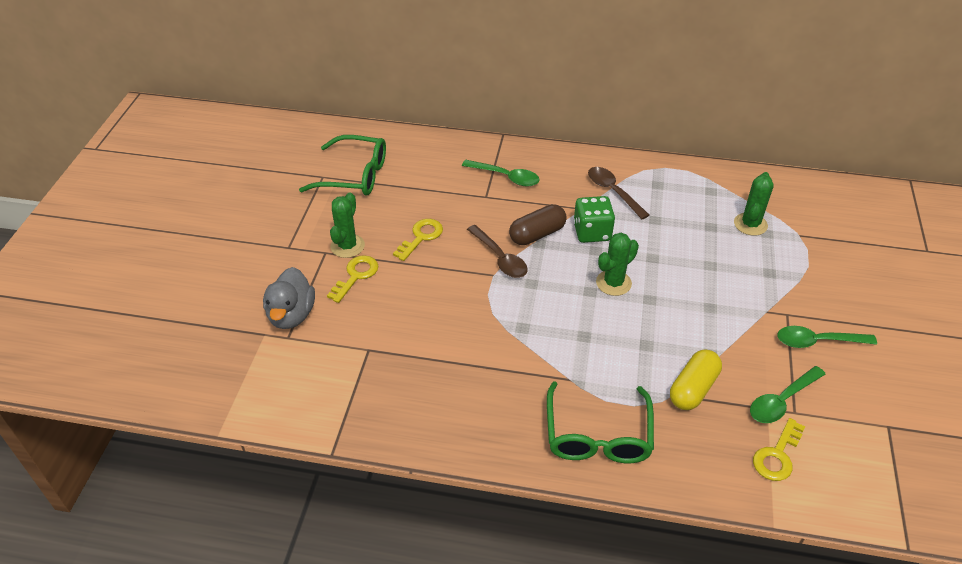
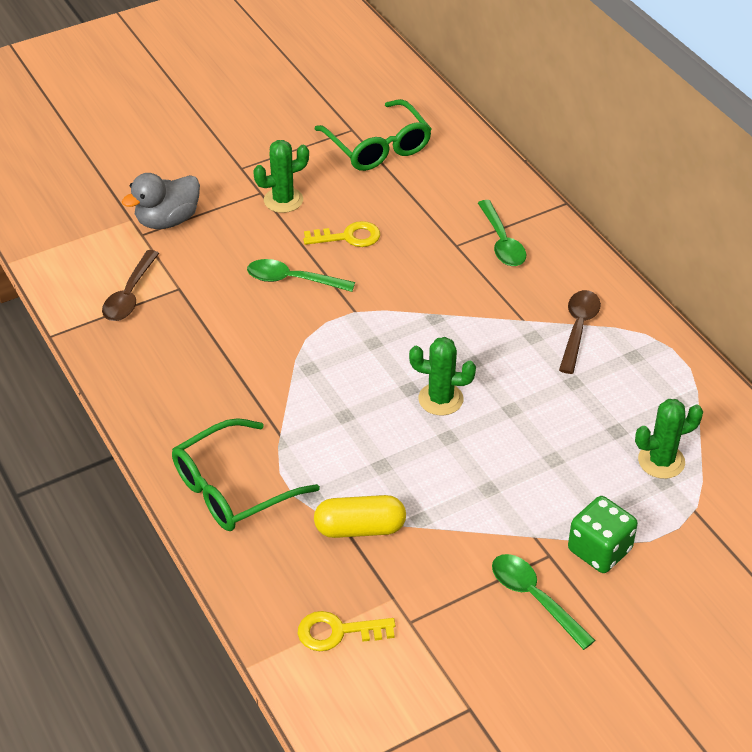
camera: 50 degrees right, 0 degrees up
(356, 276) = (254, 228): yellow key -> none
(500, 258) = (382, 303): brown spoon -> brown spoon (130, 295)
(537, 234) = (445, 309): brown capsule -> none
(592, 232) = (496, 346): green dice -> green dice (599, 550)
(781, 401) = (414, 604): green spoon -> green spoon (292, 280)

